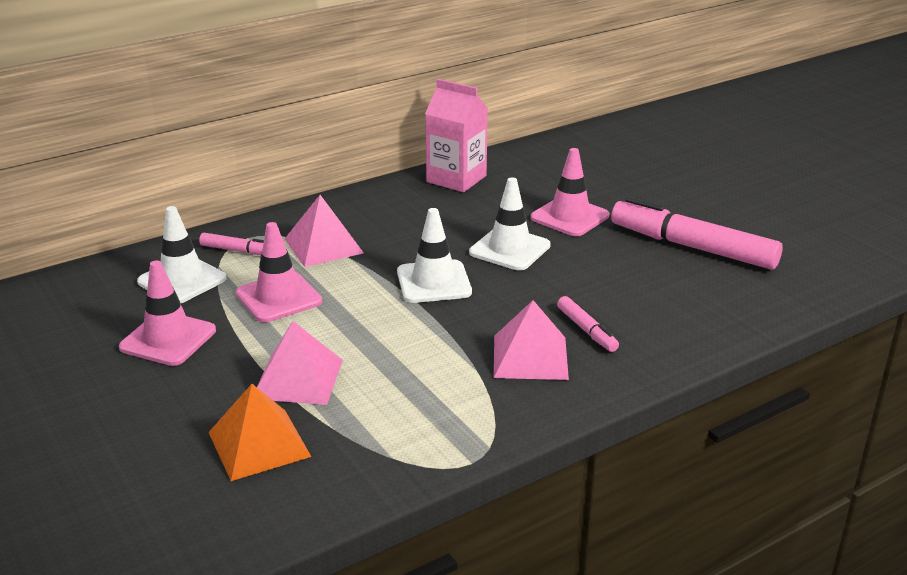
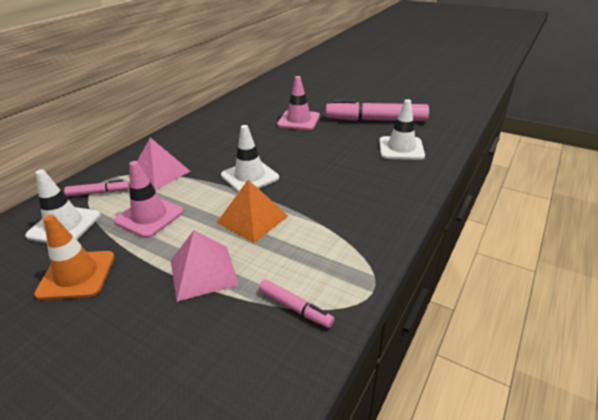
camera: 25 degrees left, 5 degrees up
(168, 339) = (77, 275): pink traffic cone -> orange traffic cone
(259, 444) = (207, 339): orange pyramid -> orange pyramid (252, 219)
(456, 179) = (217, 115): pink carton -> none
(510, 249) = (280, 145): white traffic cone -> white traffic cone (401, 148)
(530, 357) = (346, 205): pink pyramid -> none
(586, 330) = (363, 179): pink marker -> pink marker (295, 307)

